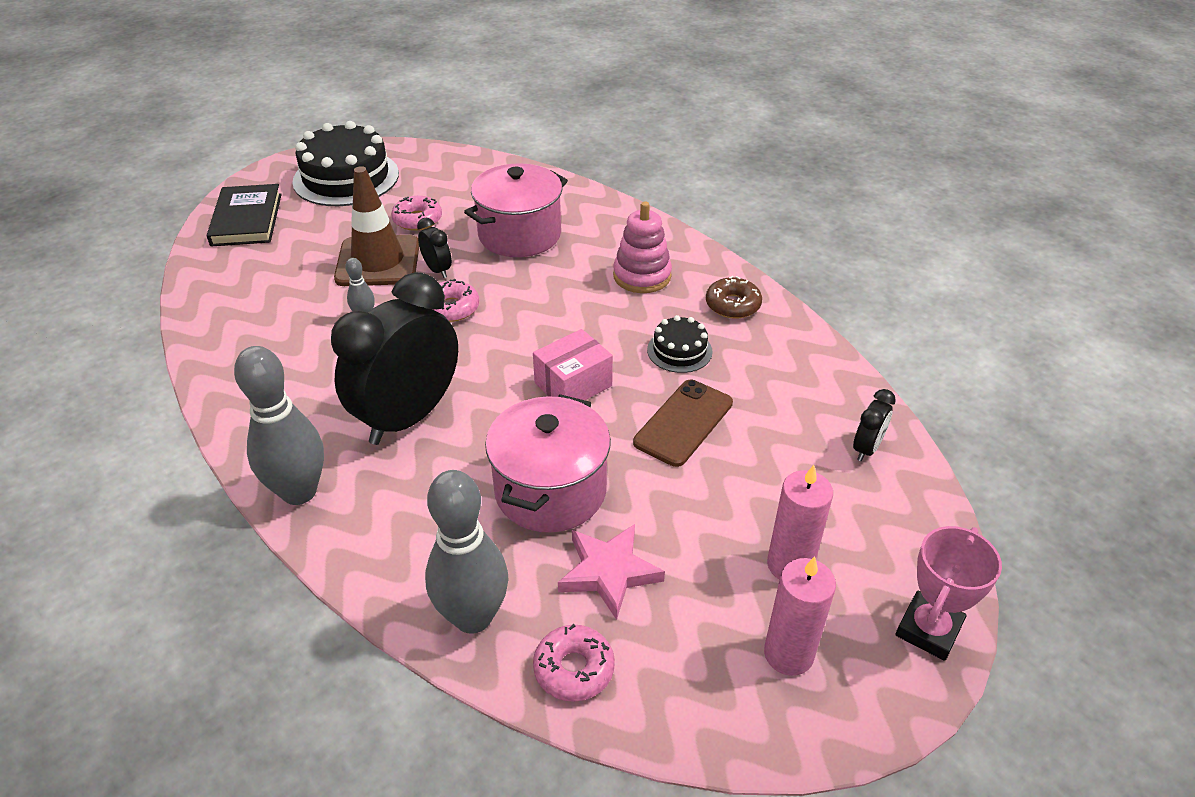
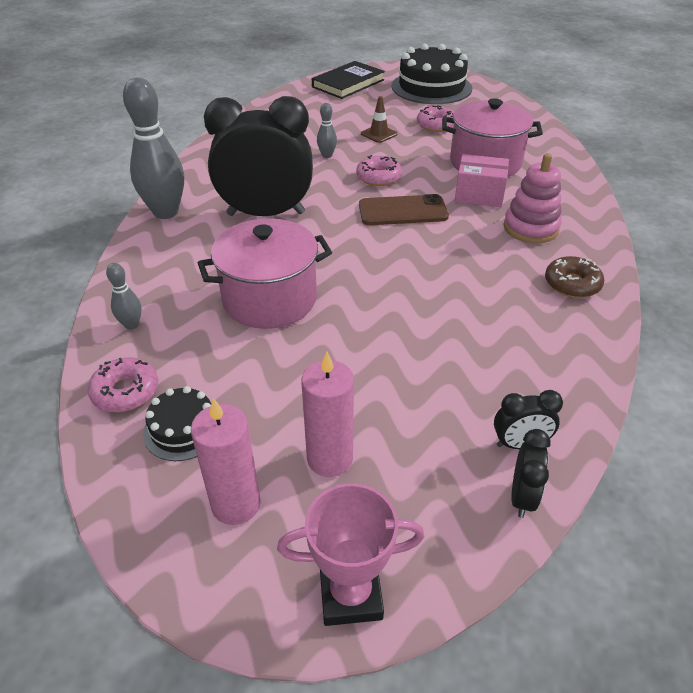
camera: 50 degrees right, 0 degrees up
(378, 261) = (379, 134): brown traffic cone -> brown traffic cone, size x0.47
(437, 270) = (404, 155): black clock -> black clock (522, 496)
(473, 617) = (131, 325): grey bowling pin -> grey bowling pin, size x0.46
(573, 384) = (378, 257): pink box -> pink box (479, 194)
(609, 572) = (224, 363): pink star -> none
(679, 351) = (481, 284): black cake -> black cake (183, 429)
(683, 423) = (409, 325): brown phone -> brown phone (403, 211)

